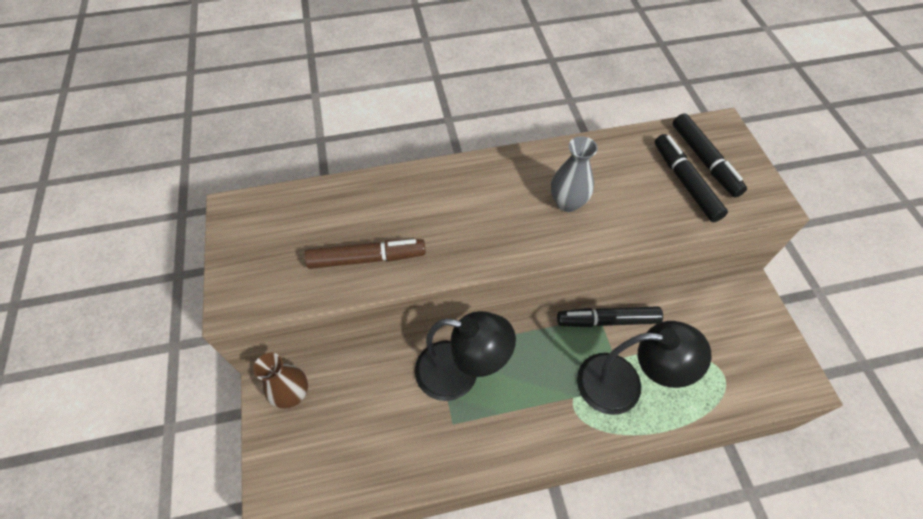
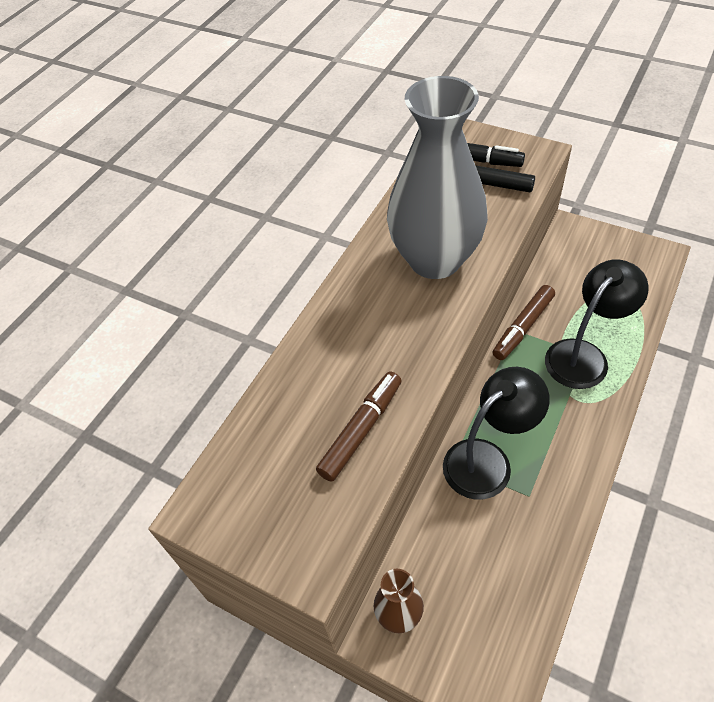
camera: 45 degrees left, 5 degrees down
(567, 203) = (435, 260): grey vase -> grey vase, size x2.28
(607, 321) = (523, 327): black marker -> brown marker

